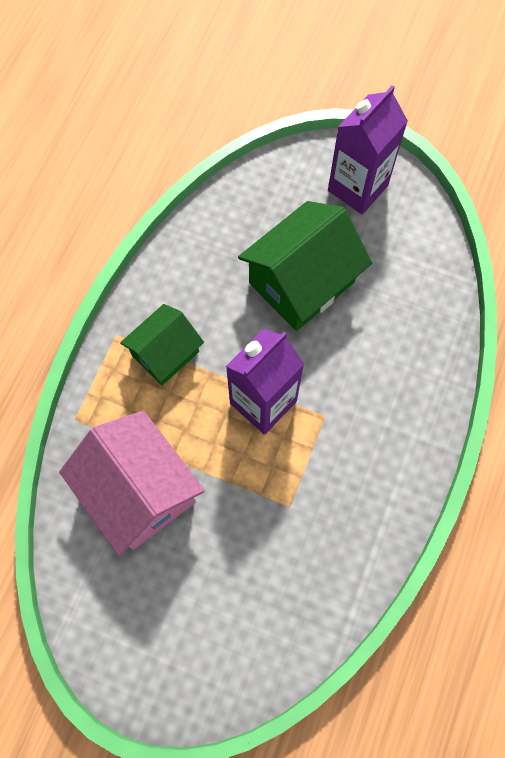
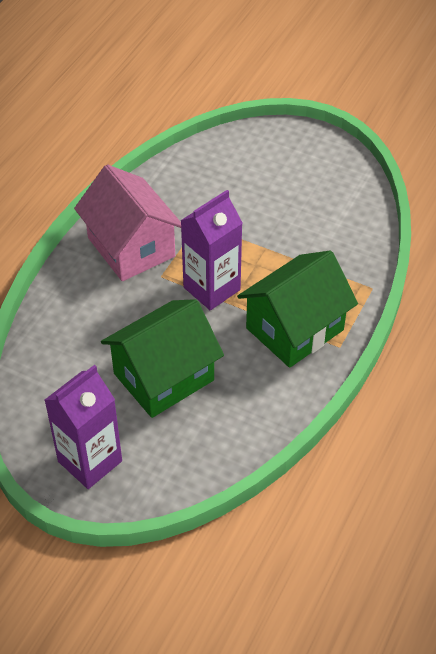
camera: 175 degrees left, 20 degrees down
(139, 491) = (316, 239): pink house -> pink house (131, 247)
(165, 353) = (295, 329): green house -> green house, size x1.62

